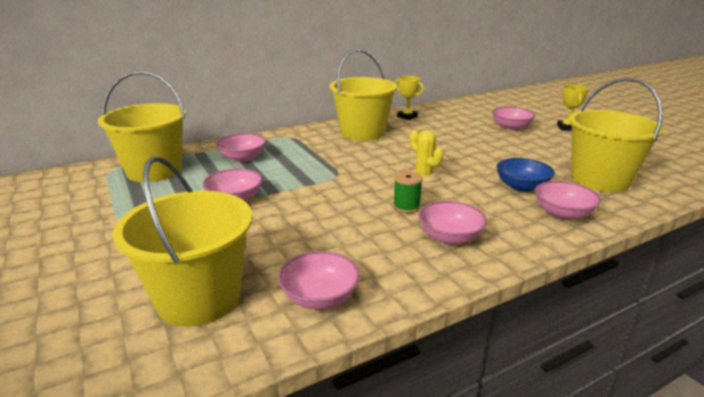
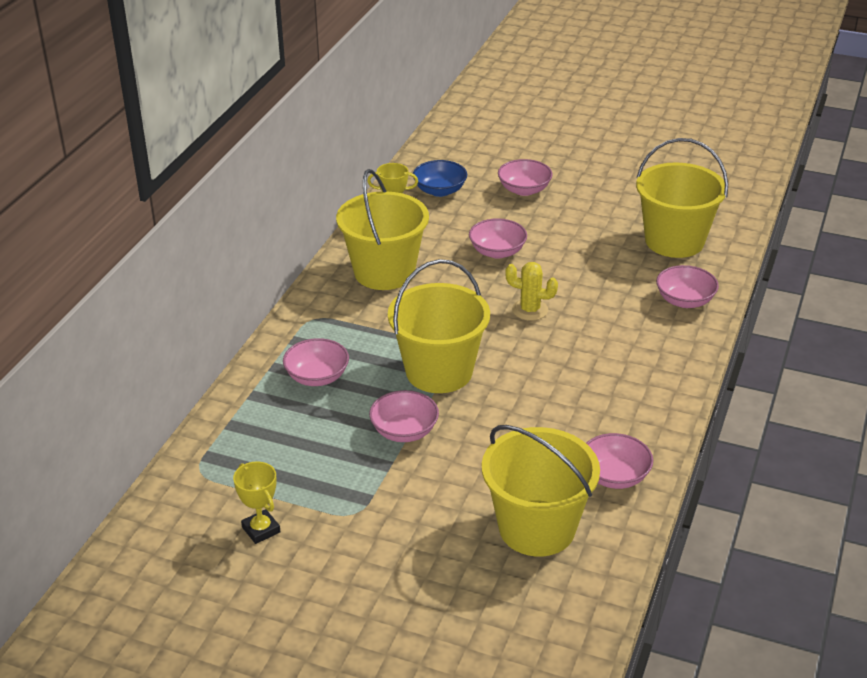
camera: 40 degrees left, 10 degrees up
(154, 170) = (252, 445): yellow bucket -> yellow bucket (439, 372)
(406, 206) = (563, 357): green spool -> none
(450, 237) = (633, 372): pink bowl -> pink bowl (497, 252)
(521, 187) = (624, 282): blue bowl -> blue bowl (440, 190)
(567, 128) = (577, 166): yellow trophy -> yellow trophy (261, 530)

